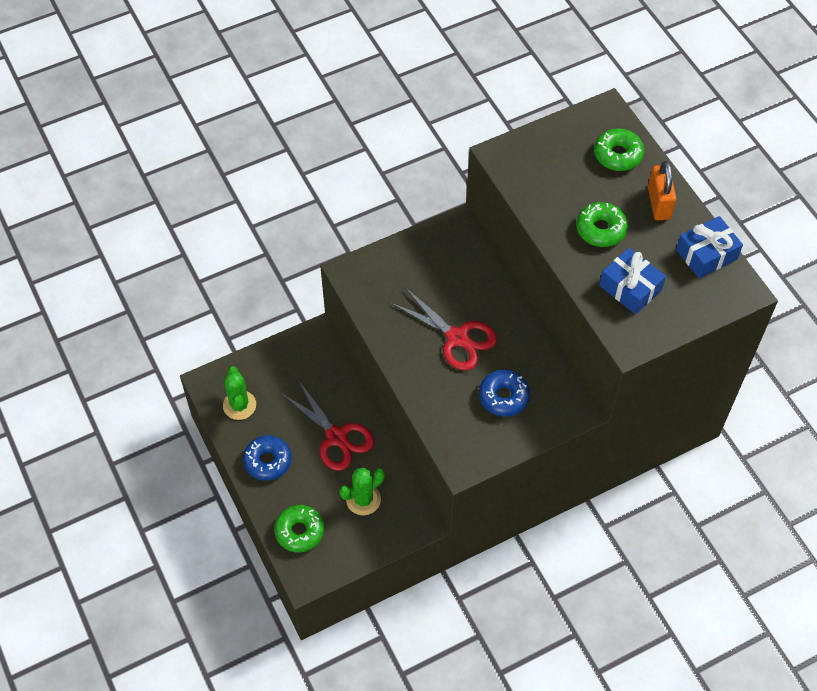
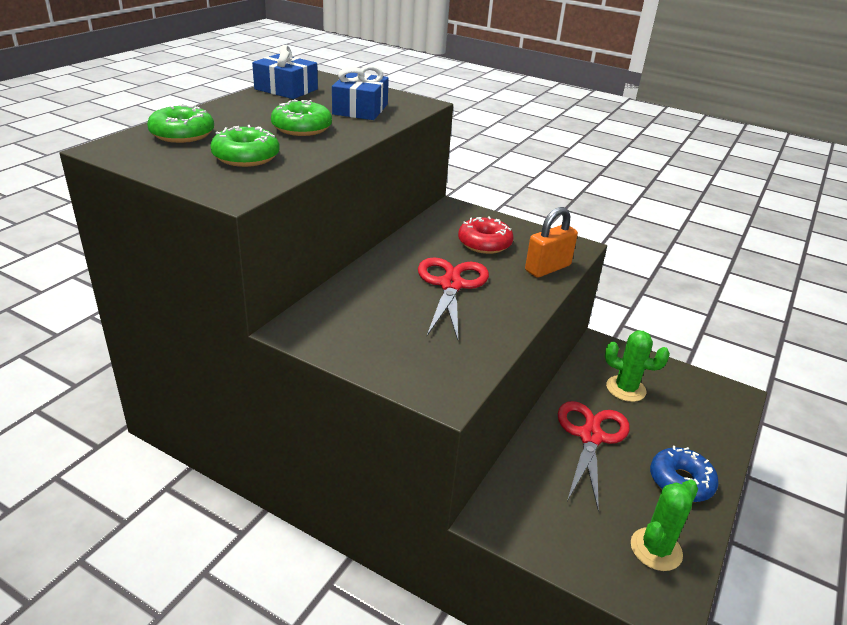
camera: 125 degrees left, 25 degrees down
(299, 531) = (708, 419): green donut -> green donut (246, 157)
(503, 397) = (484, 243): blue donut -> red donut
(658, 203) = (239, 111): orange padlock -> orange padlock (547, 268)

